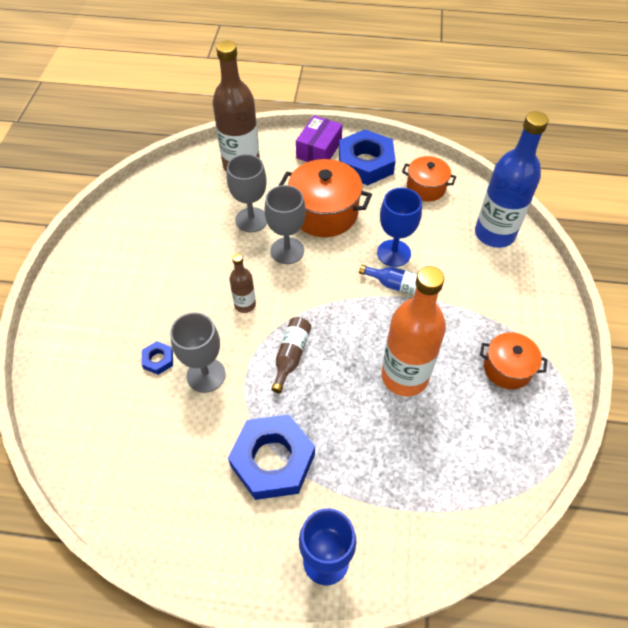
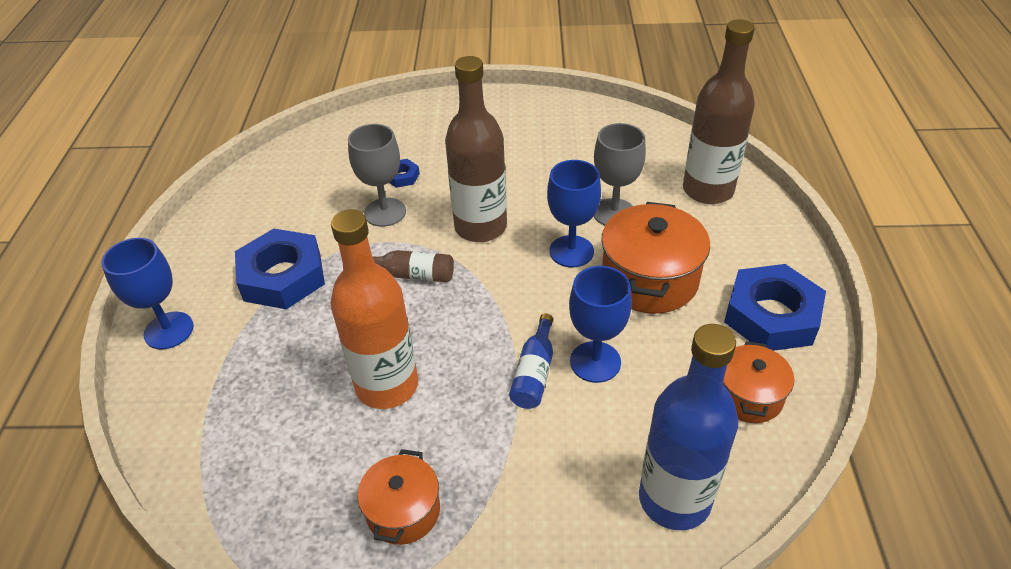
camera: 85 degrees right, 10 degrees down
(245, 305) = (480, 227): brown bottle -> brown bottle, size x2.04
(287, 250) = (571, 251): grey goblet -> blue goblet
(319, 150) = (775, 260): purple box -> none

